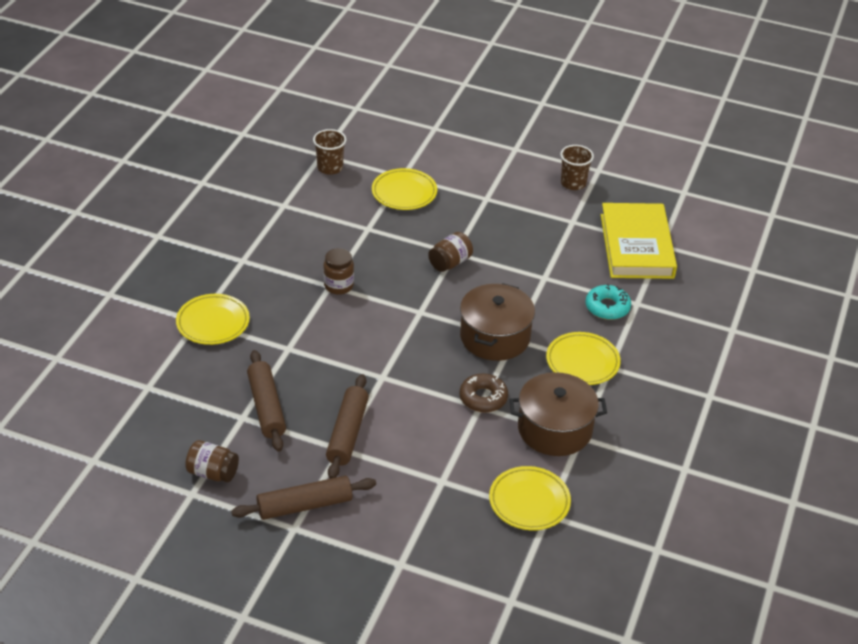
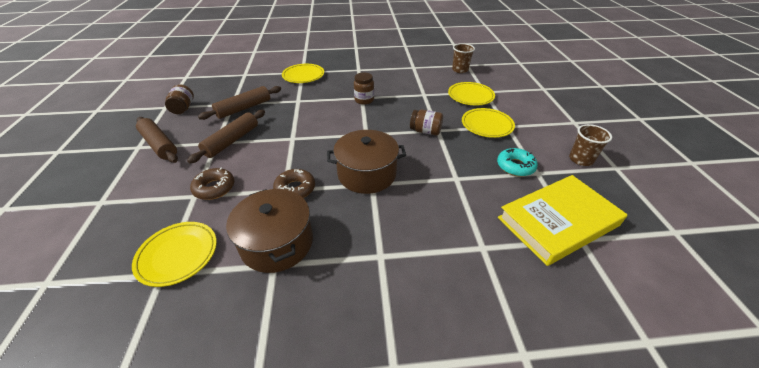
camera: 65 degrees right, 0 degrees up
(347, 433) = (232, 141): brown rolling pin -> brown rolling pin turned 45 degrees counterclockwise
(438, 462) = (214, 188): none -> brown donut
(582, 362) = (374, 234): yellow plate -> yellow plate (487, 125)
(607, 307) = (457, 228): turquoise donut -> turquoise donut (515, 166)

